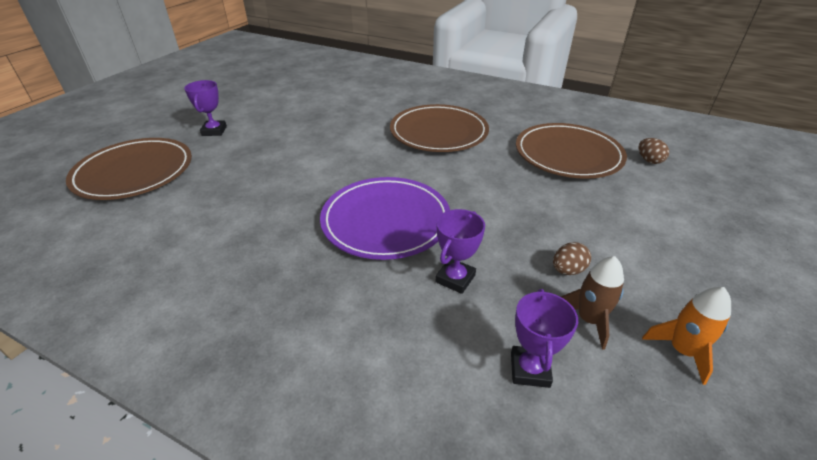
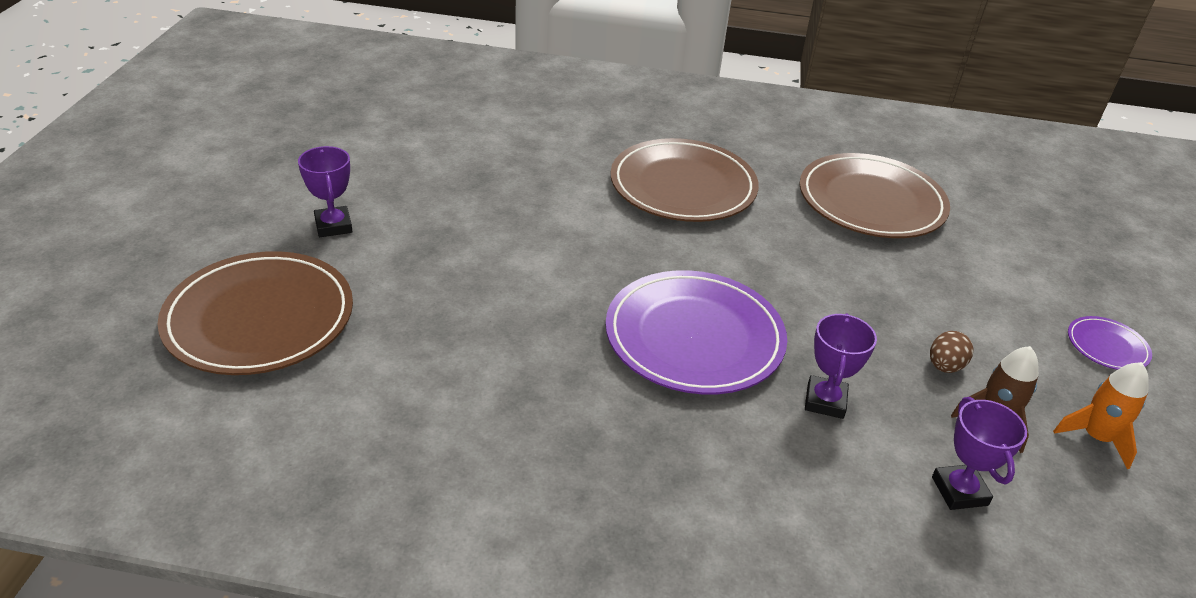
camera: 20 degrees left, 0 degrees up
(649, 160) = (971, 198): brown egg -> none
(724, 278) = (1107, 346): none -> purple plate

